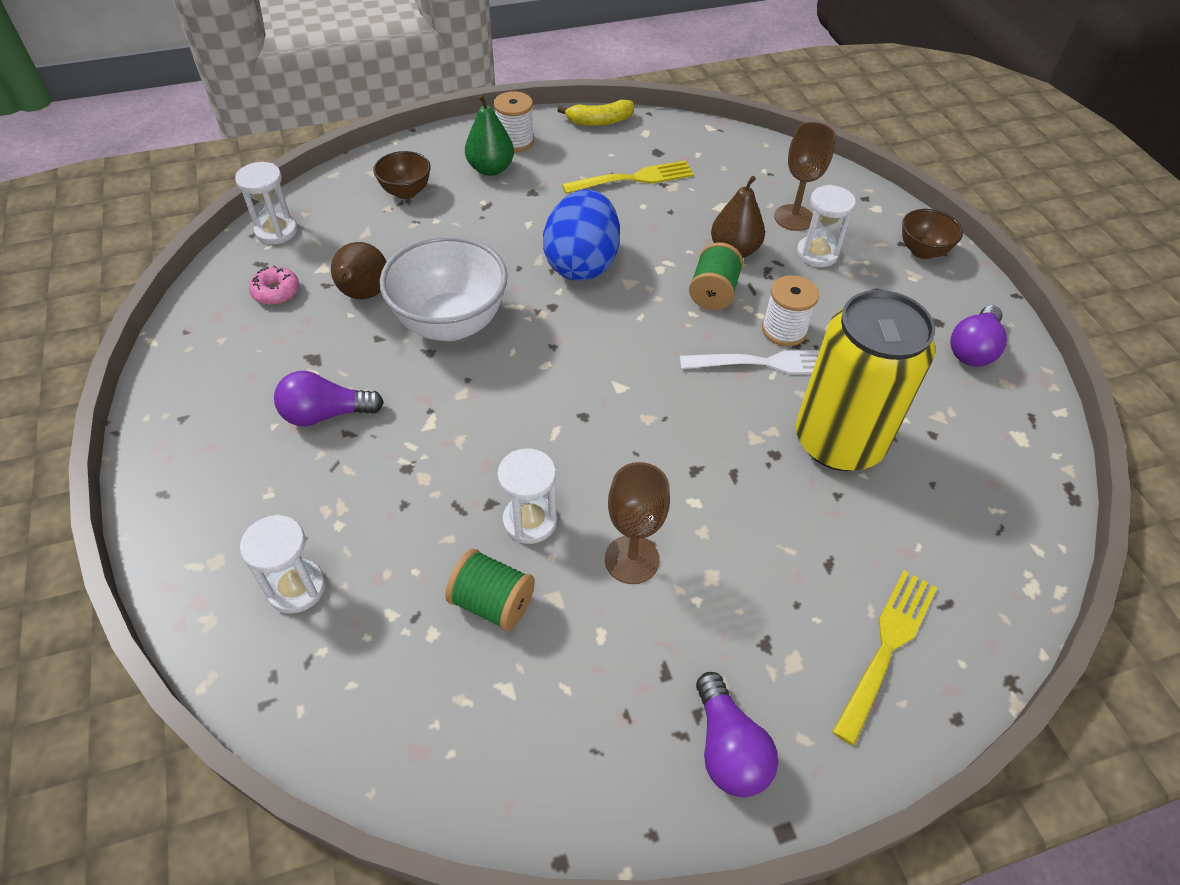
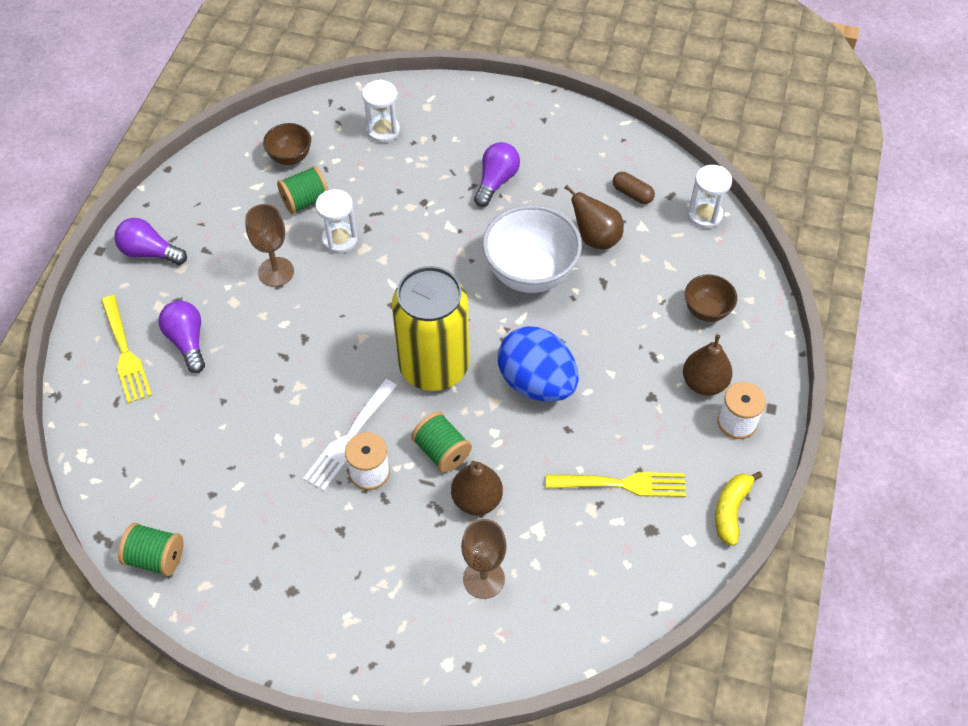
camera: 125 degrees right, 5 degrees up
(276, 292) = (632, 194): pink donut -> brown capsule
(490, 169) = (704, 383): green pear -> brown pear
(633, 179) = (622, 484): yellow fork -> yellow fork turned 105 degrees counterclockwise
(817, 253) = (428, 561): white hourglass -> none
(838, 441) = (255, 432): yellow can -> yellow can (434, 366)
(922, 251) = (369, 653): brown bowl -> brown bowl (290, 157)
(973, 349) = (249, 591): purple light bulb -> purple light bulb (187, 341)
(1032, 436) = (156, 557): none -> green spool

